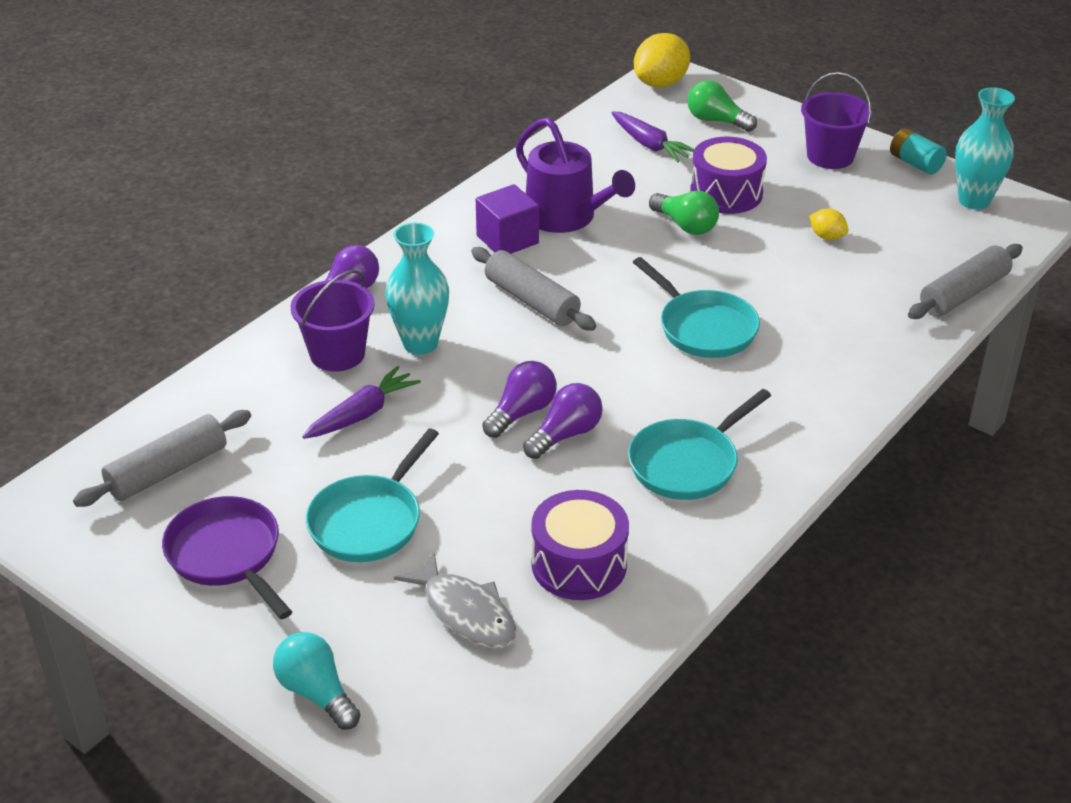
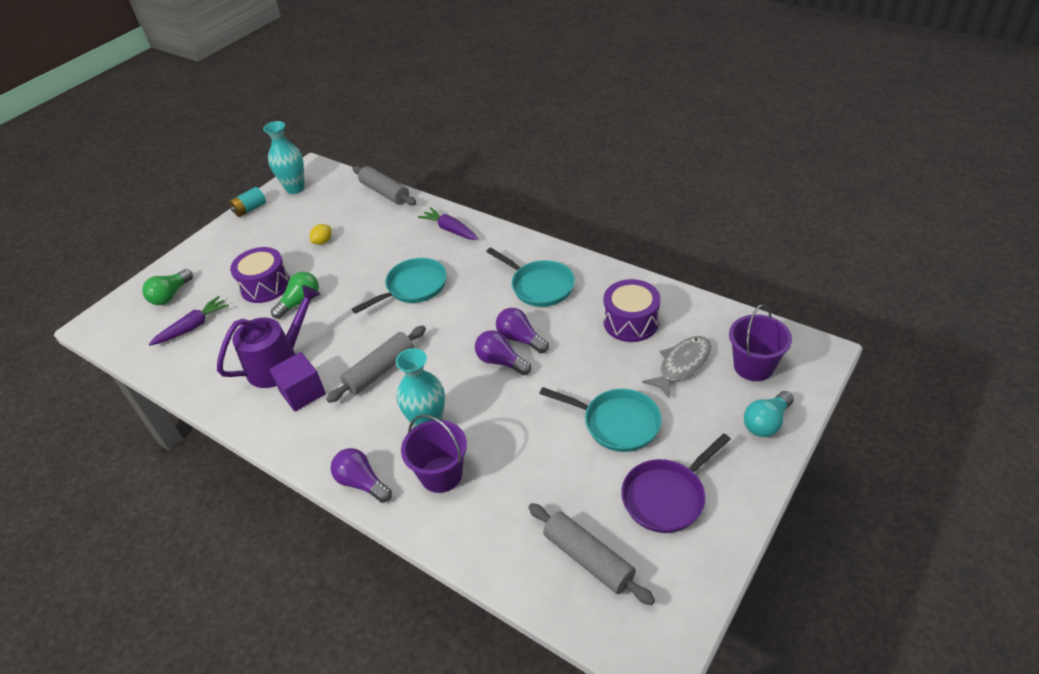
camera: 90 degrees left, 5 degrees up
(362, 414) = (510, 446): purple carrot -> purple carrot (450, 230)
(660, 83) = (105, 328): yellow lemon -> none
(830, 156) = (232, 242): purple bucket -> purple bucket (753, 366)

